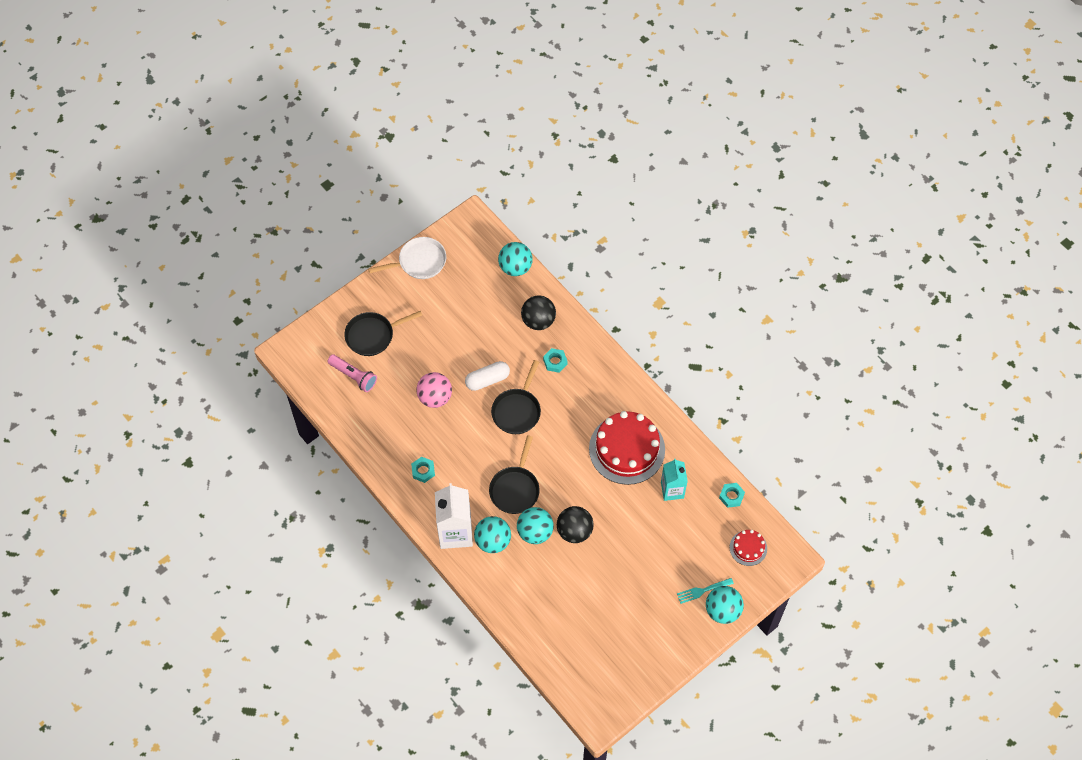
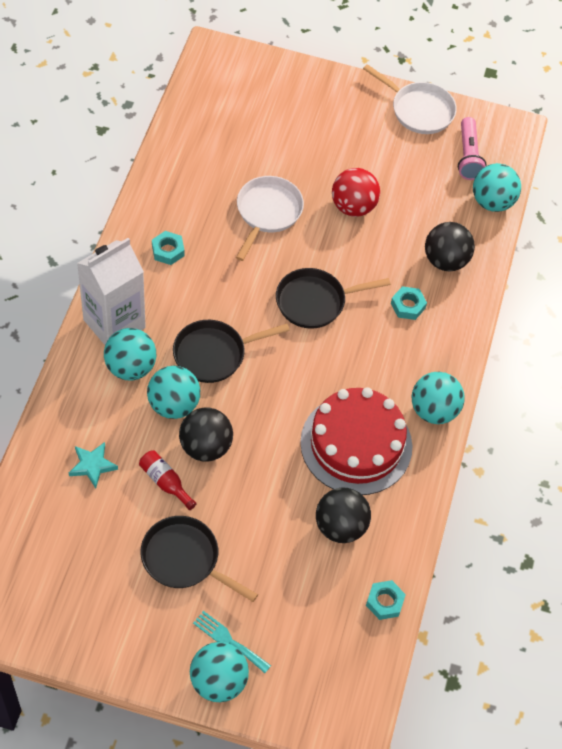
camera: 50 degrees right, 5 degrees down
(353, 376) = (232, 125): pink flashlight -> pink flashlight (468, 156)
(373, 335) = (295, 116): black pan -> black pan (185, 559)
(435, 397) = (267, 213): pink ball -> white pan
(464, 346) = (353, 206): none -> red ball
(487, 380) = (329, 251): white capsule -> none
(546, 600) = (92, 465): none -> turquoise star
(583, 566) = (165, 482): none -> red bottle
(632, 394) = (433, 410): none -> turquoise ball
(672, 490) = (340, 526): turquoise carton -> black ball
(748, 548) = (328, 663): red cake -> none

